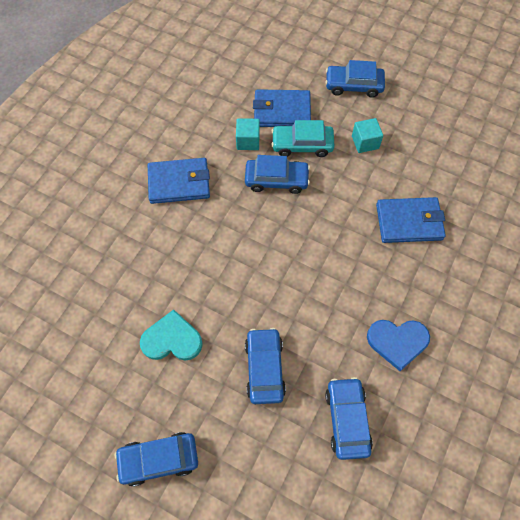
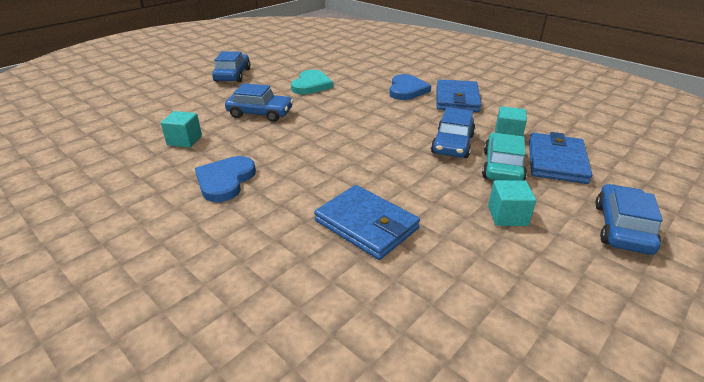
camera: 105 degrees right, 30 degrees down
(164, 232) = (407, 90): none -> blue heart
(347, 419) = (184, 140): blue car -> turquoise cube
(409, 222) = (366, 225): blue wallet -> blue wallet turned 60 degrees counterclockwise

